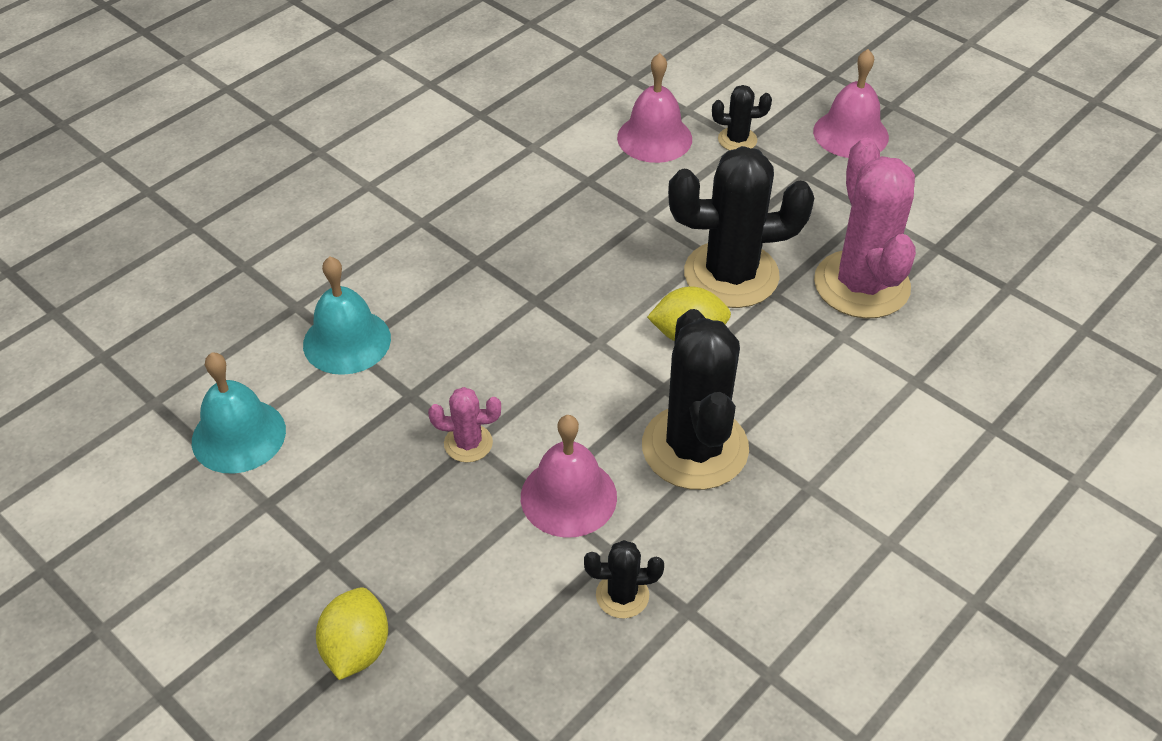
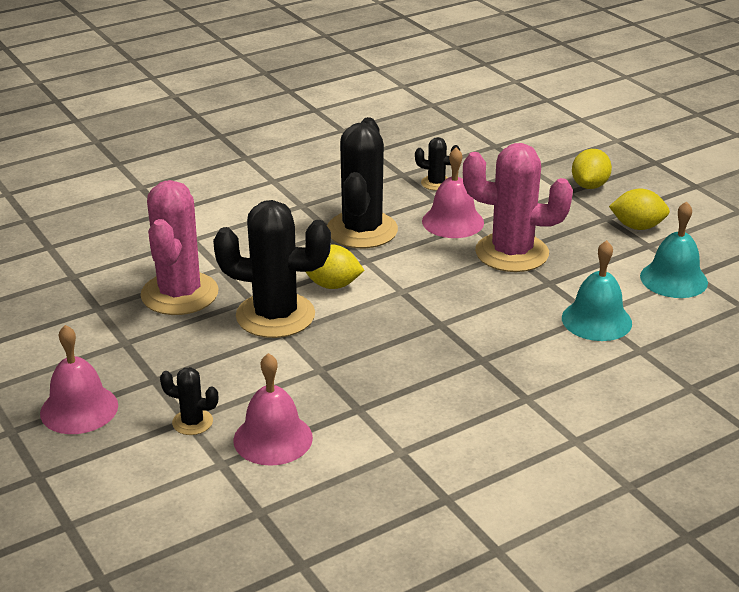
camera: 165 degrees left, 15 degrees down
(280, 546) = (637, 227): none -> yellow lemon
(468, 443) = (512, 253): pink cactus -> pink cactus, size x2.19

